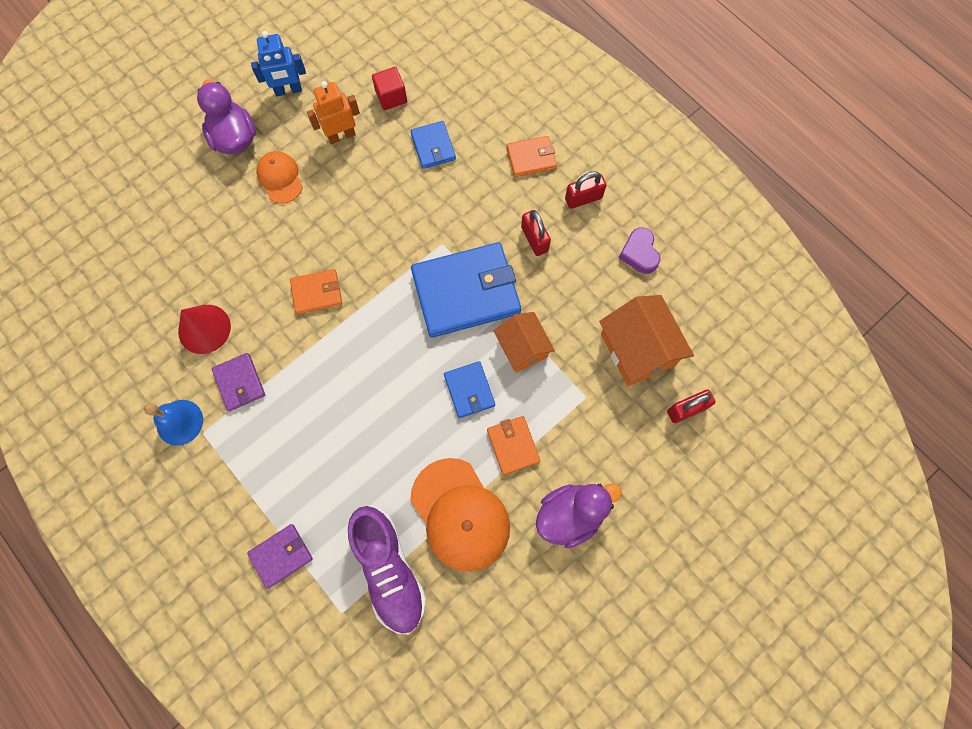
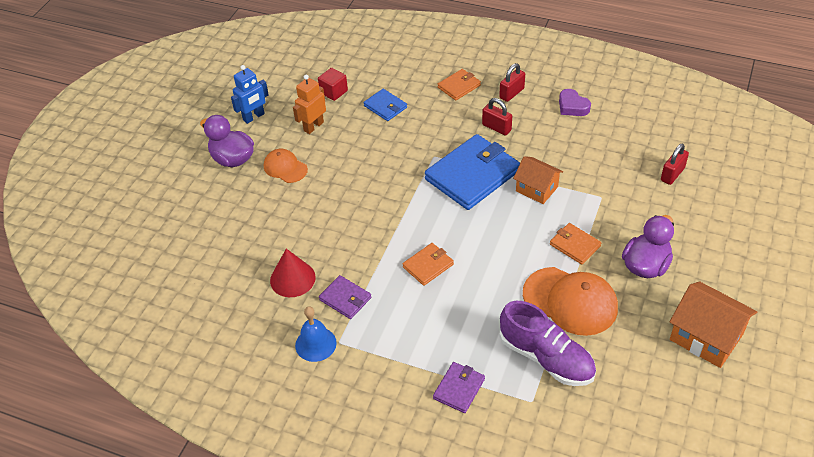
camera: 25 degrees left, 25 degrees down
(317, 292) = (364, 221): orange wallet -> orange wallet (428, 265)
(469, 390) = (519, 228): blue wallet -> none
(637, 349) = (614, 157): orange house -> orange house (706, 337)

